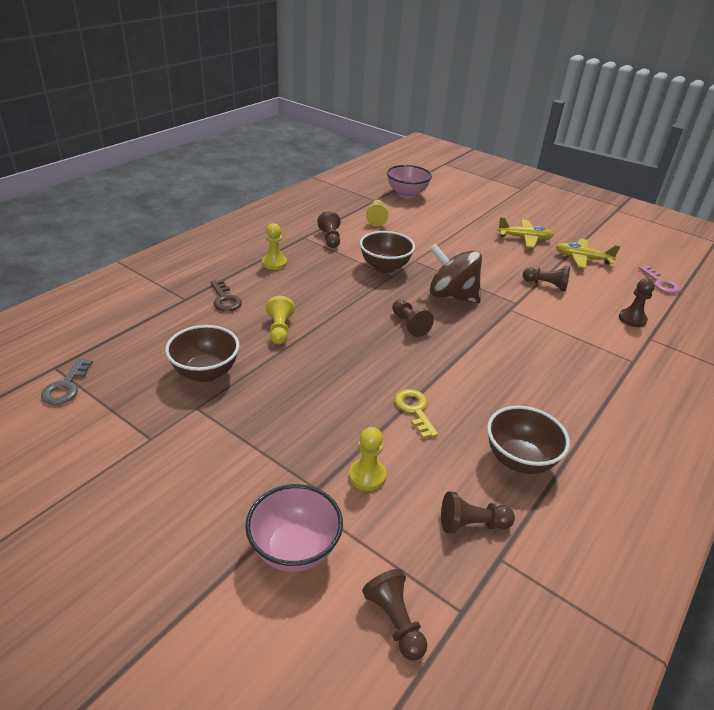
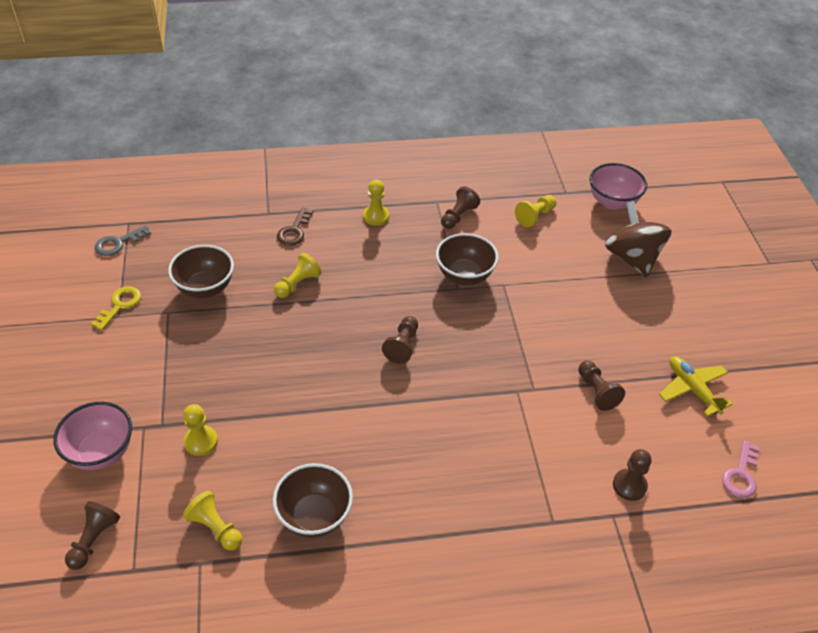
camera: 45 degrees right, 10 degrees up
(415, 410) = (299, 420): yellow key -> yellow key (120, 305)
(452, 295) = (482, 342): brown spinning top -> brown spinning top (632, 258)
(472, 524) = (215, 528): brown pawn -> yellow pawn
(524, 238) = (663, 327): yellow plane -> none

